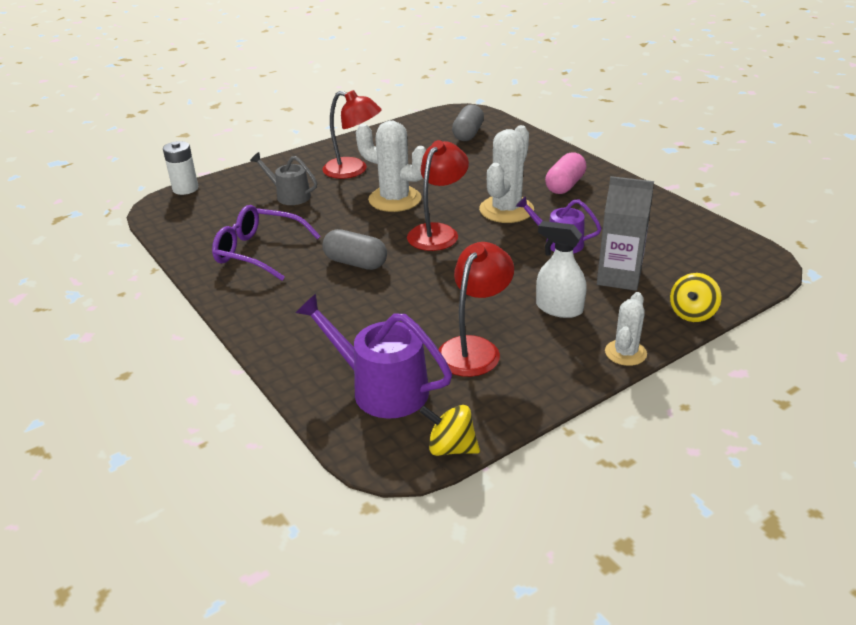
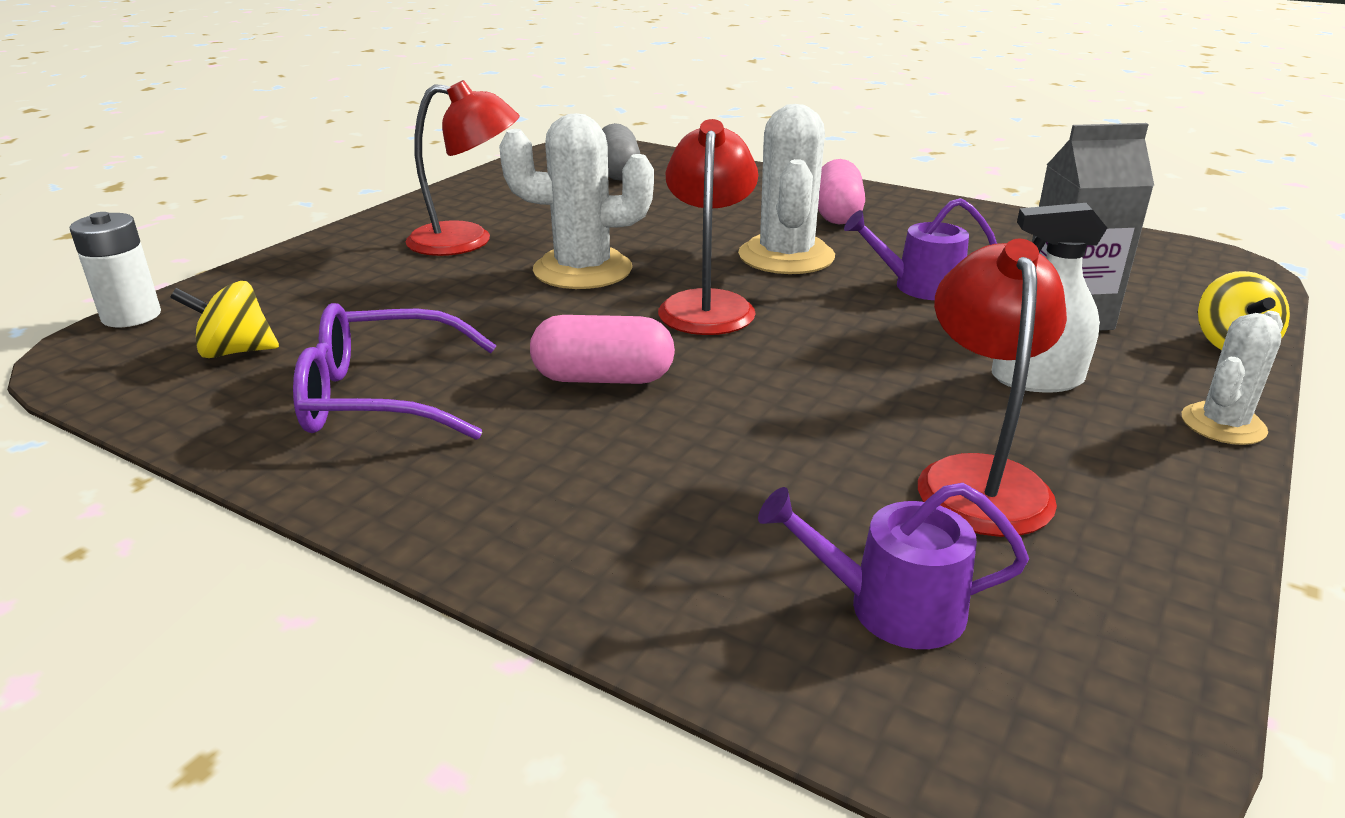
camera: 25 degrees left, 5 degrees down
(289, 196) = (373, 294): grey watering can -> none
(355, 263) = (603, 378): grey capsule -> pink capsule
(382, 389) = (892, 607): purple watering can -> purple watering can, size x0.64
(451, 448) = (1168, 697): yellow spinning top -> yellow spinning top (235, 351)
(625, 353) = (1223, 424): white cactus -> white cactus turned 45 degrees clockwise

